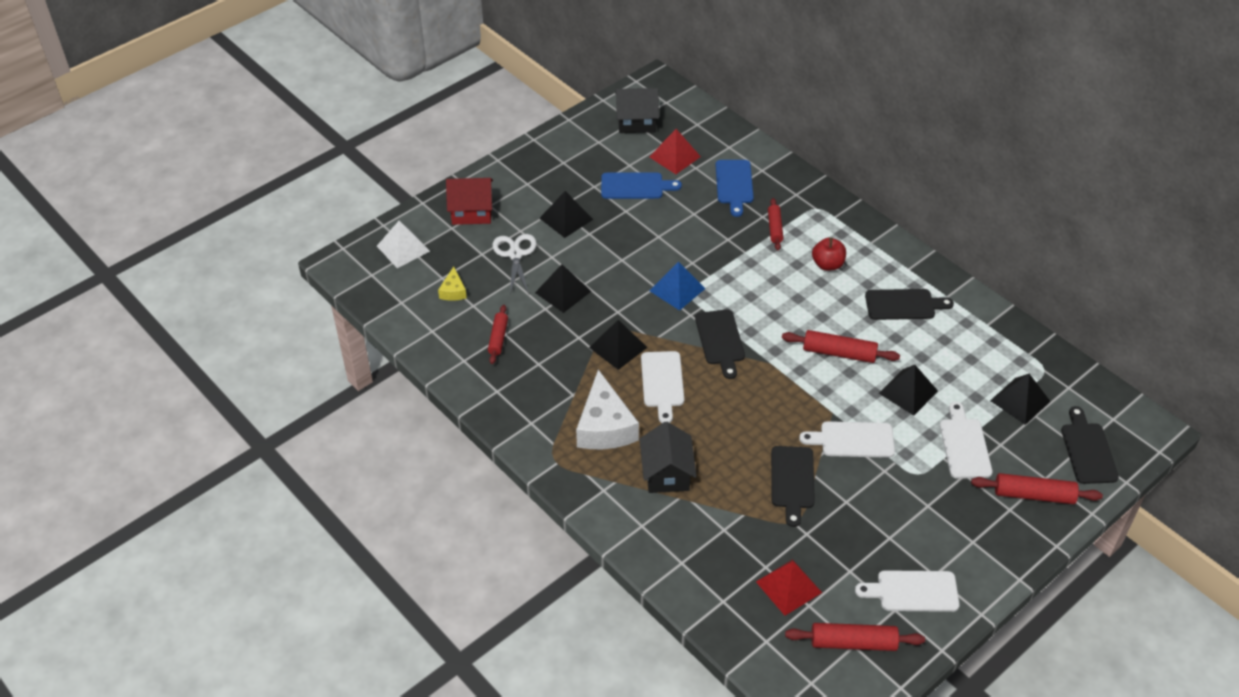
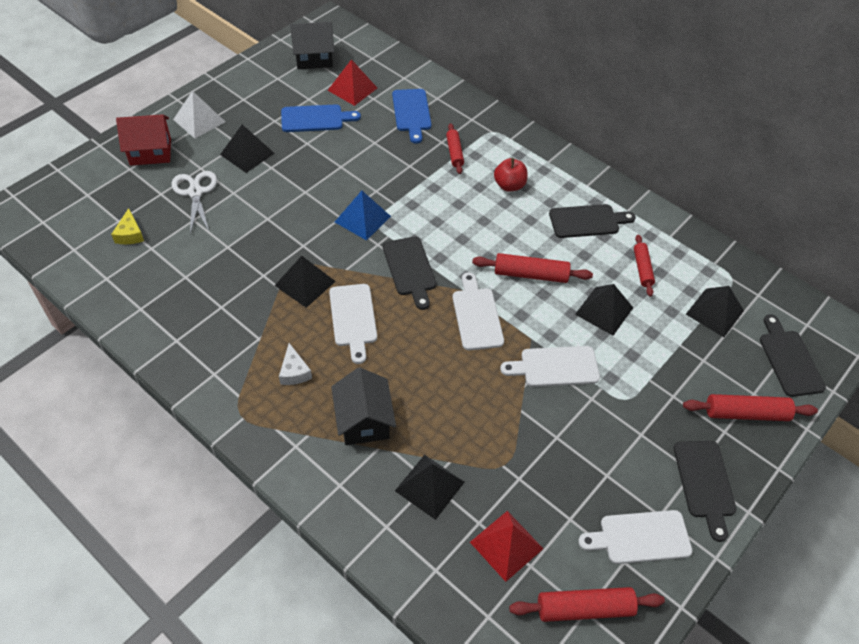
camera: 10 degrees left, 5 degrees up
(403, 248) = (77, 192): white pyramid -> white pyramid (199, 120)
(498, 338) = (178, 281): red rolling pin -> red rolling pin (642, 269)
(563, 292) = (245, 228): black pyramid -> black pyramid (429, 486)
(605, 426) = (294, 372): white cheese -> white cheese, size x0.48
(792, 481) = (498, 418): black cutting board -> black cutting board (705, 483)
(964, 445) = (668, 364): white cutting board -> white cutting board (476, 316)

